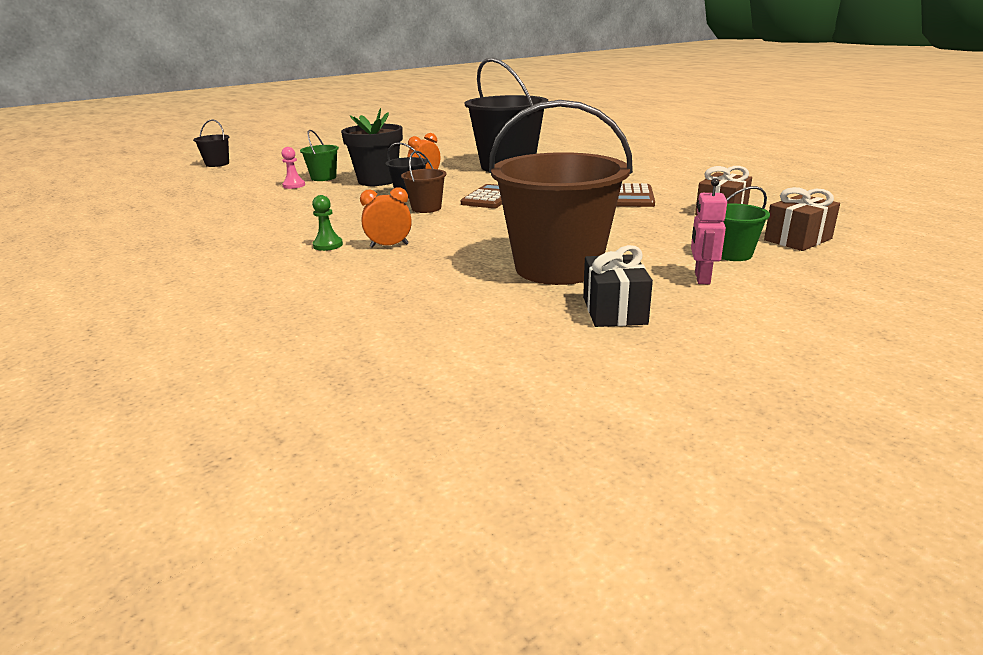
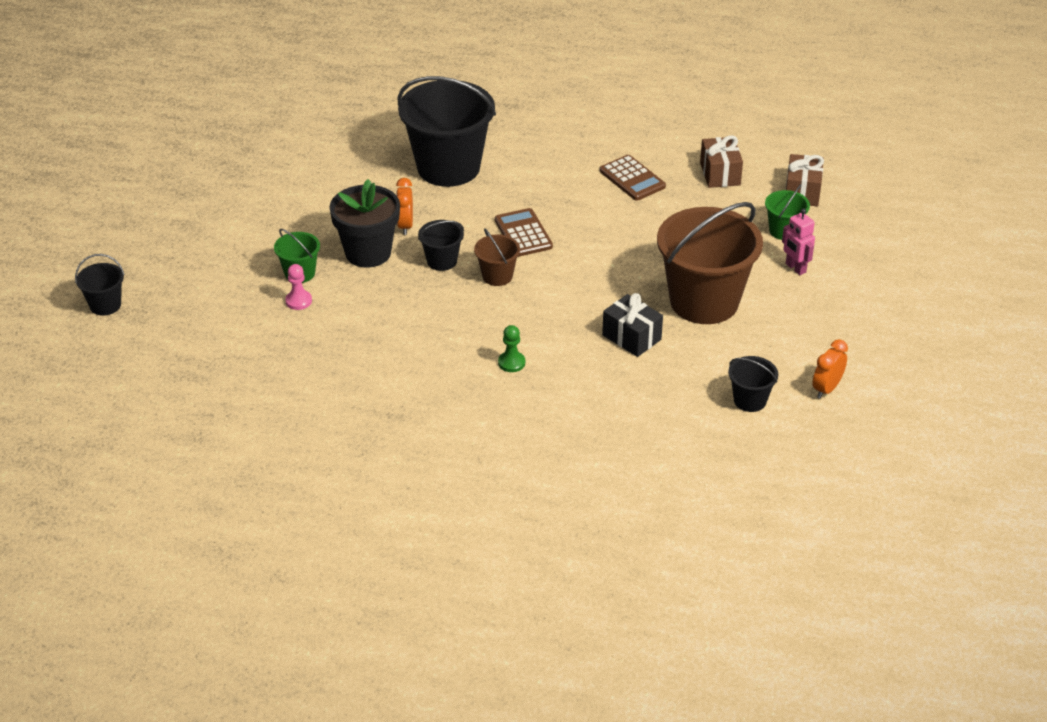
camera: 45 degrees left, 15 degrees up
(389, 245) = (557, 338): orange clock -> orange clock (826, 389)
(455, 346) = (750, 400): none -> black bucket
(614, 310) = (786, 325): black gift -> black gift (631, 337)

